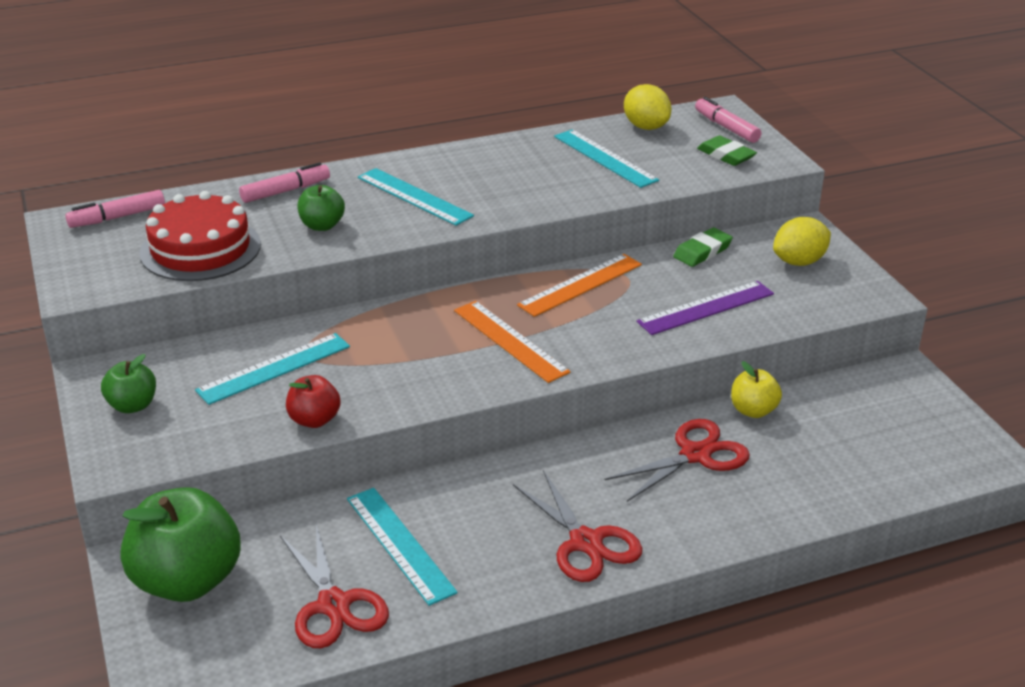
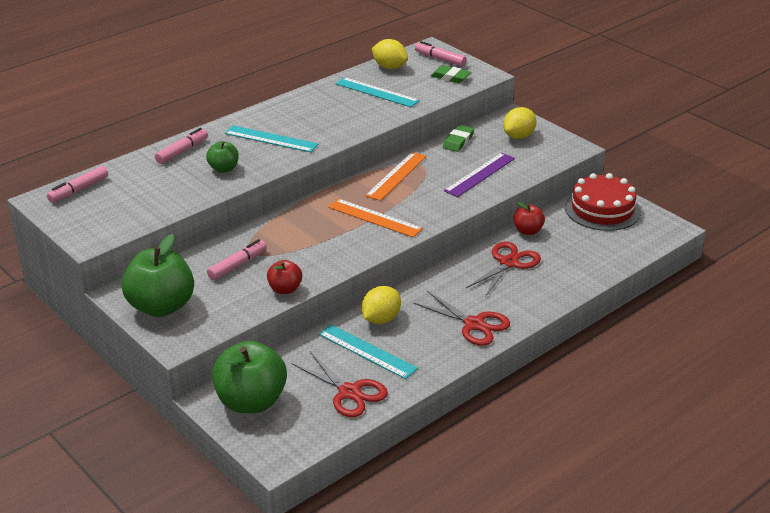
camera: 20 degrees left, 0 degrees up
(132, 405) = (161, 307): green apple -> green apple, size x1.96
(200, 249) = (153, 199): red cake -> red cake (602, 209)
(274, 368) = (237, 265): turquoise ruler -> pink marker
(451, 498) = (381, 319): none -> yellow lemon
(753, 410) = (528, 231): yellow apple -> red apple

